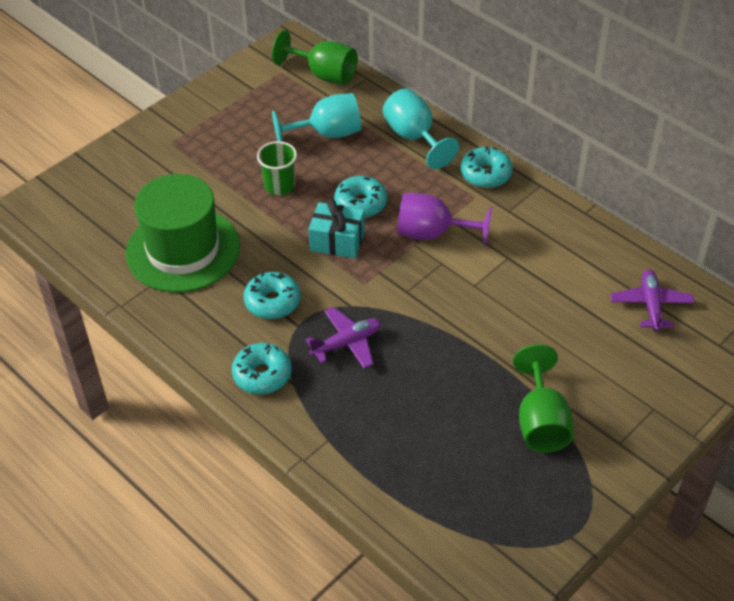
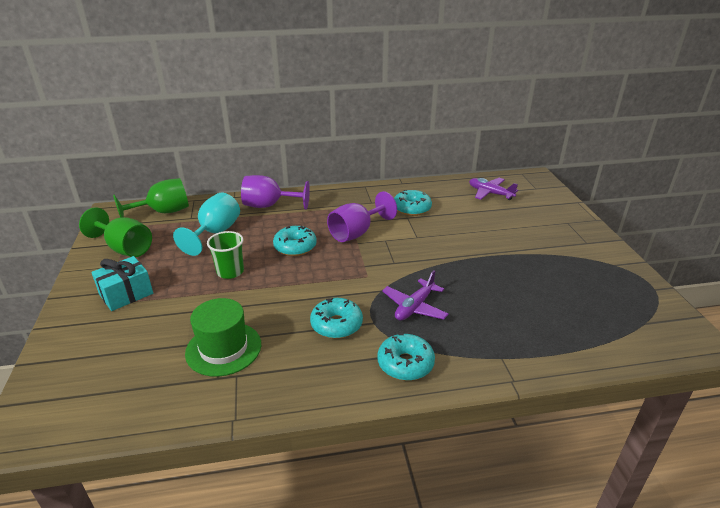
camera: 55 degrees left, 15 degrees down
(183, 250) = (223, 348): green hat -> green hat, size x0.65
(337, 241) = (315, 270): turquoise gift -> turquoise gift (126, 294)
(347, 343) = (414, 307): purple plane -> purple plane turned 150 degrees counterclockwise
(414, 137) = (269, 206): turquoise goblet -> purple goblet
(486, 174) = (333, 197): turquoise donut -> turquoise donut (412, 208)
(541, 422) = (551, 261): green goblet -> green goblet (125, 248)

